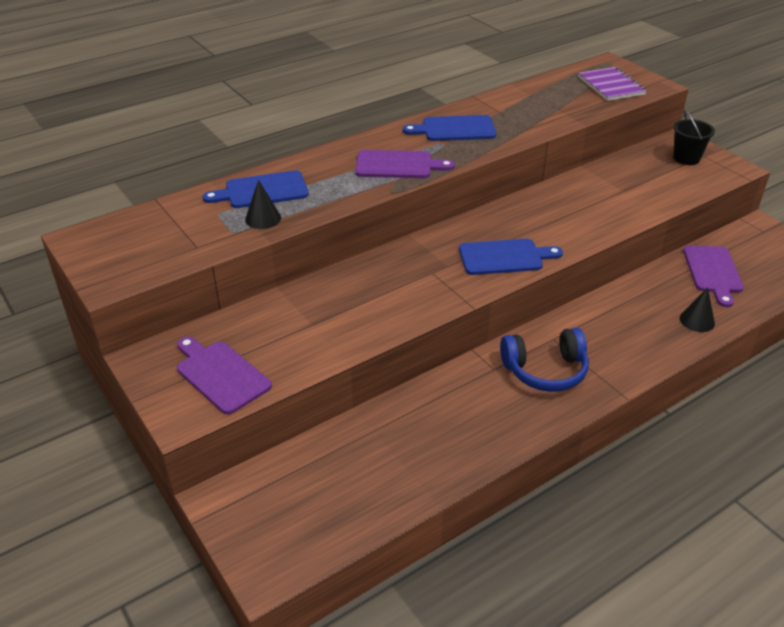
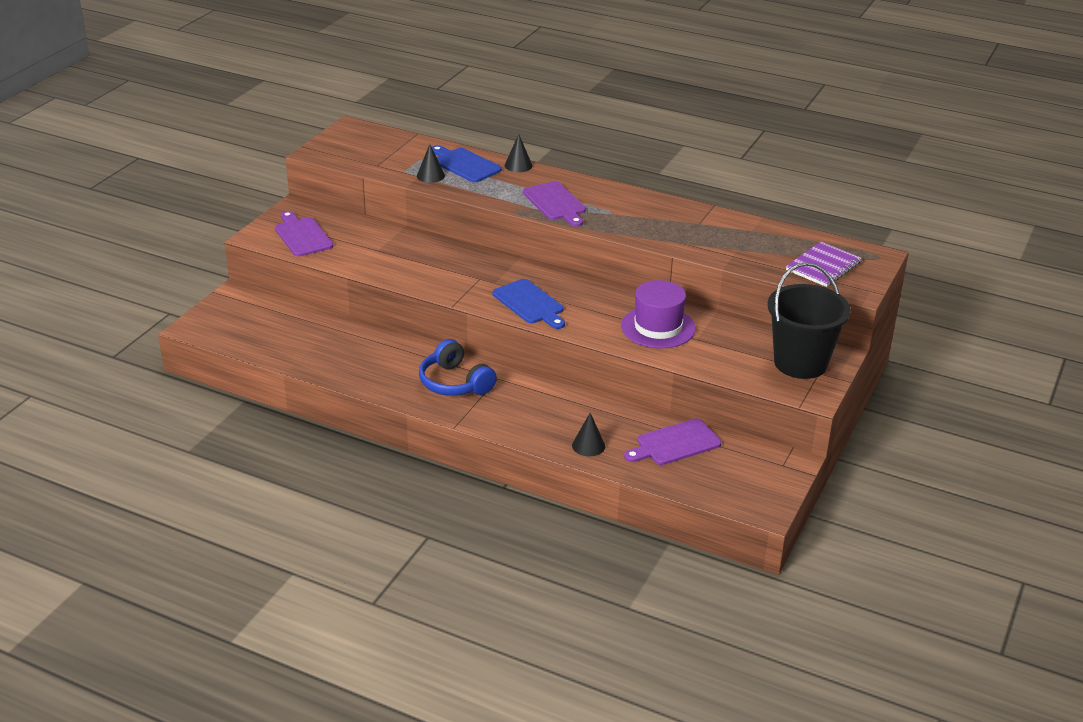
camera: 60 degrees right, 5 degrees down
(220, 374) = (302, 235): purple cutting board -> purple cutting board turned 45 degrees counterclockwise
(299, 162) = (518, 165): none -> black cone
(454, 129) = (642, 211): blue cutting board -> none
(593, 202) = (658, 327): none -> purple hat
(686, 158) = (800, 363): black bucket -> black bucket, size x1.84

